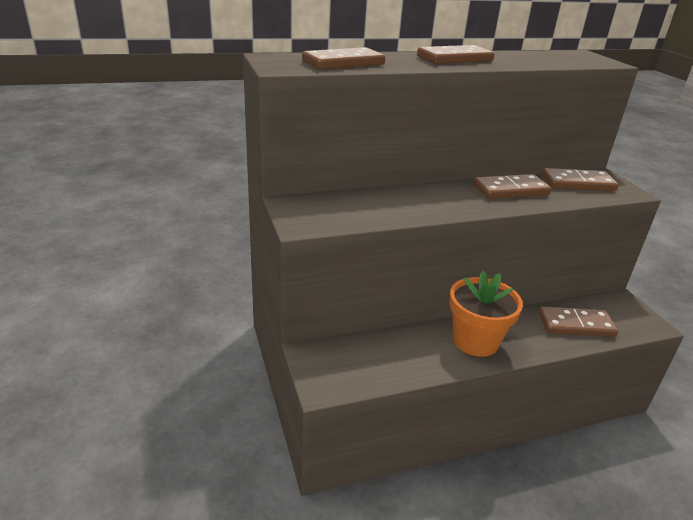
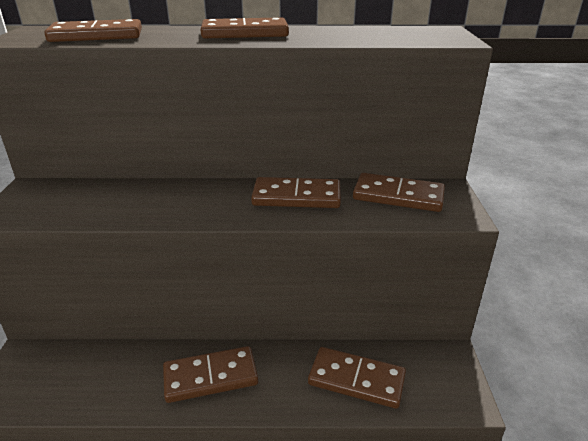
camera: 20 degrees right, 0 degrees up
(475, 341) = (210, 377): orange flower pot -> brown domino

